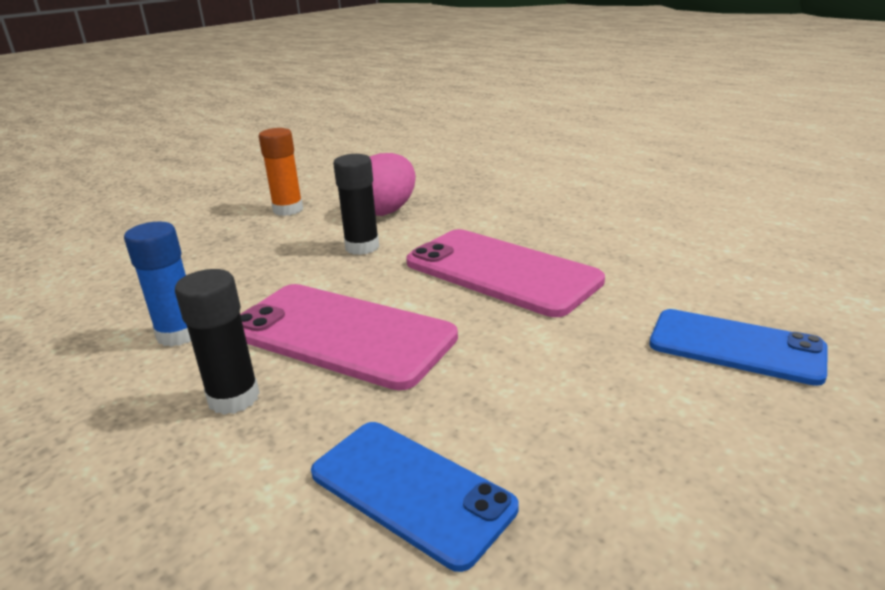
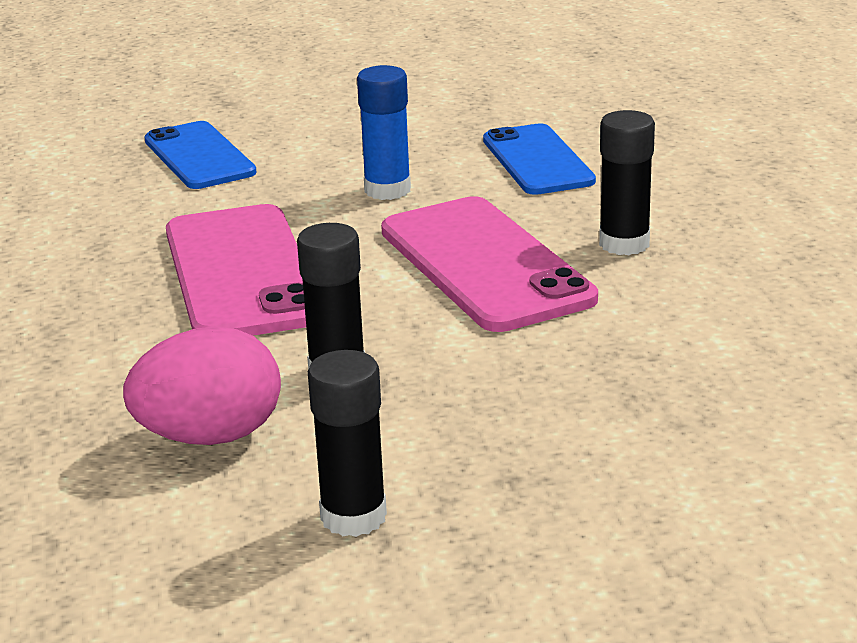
camera: 145 degrees left, 0 degrees up
(179, 334) = (653, 321): blue glue stick -> blue glue stick (387, 190)
(288, 210) = (353, 517): orange glue stick -> black glue stick

